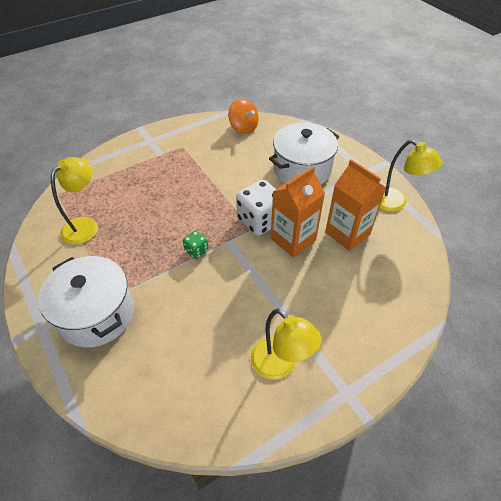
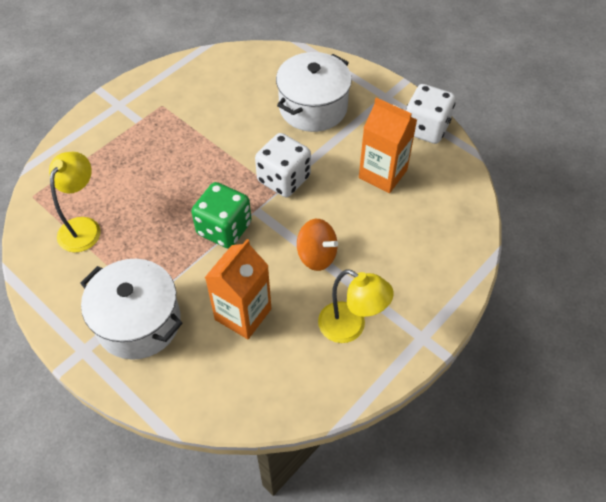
camera: 15 degrees left, 5 degrees up
(196, 251) = (224, 228): green dice -> green dice, size x2.05
(243, 128) = (228, 66): orange spinning top -> orange spinning top (317, 255)
(293, 239) = (326, 193): orange carton -> orange carton (243, 314)
(395, 203) = (425, 128): yellow lamp -> white dice

